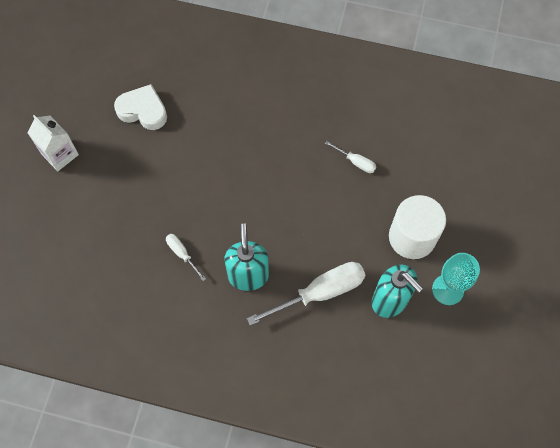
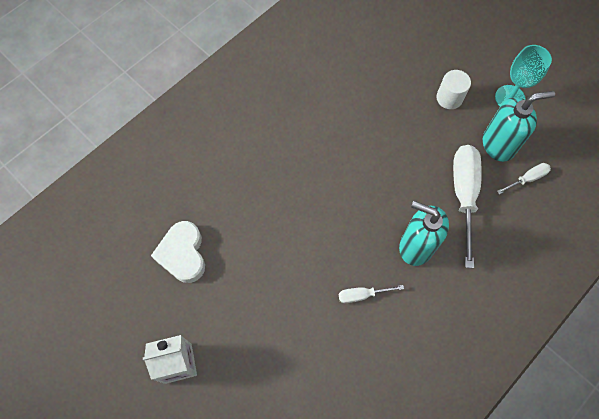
camera: 60 degrees left, 0 degrees up
(143, 110) = (183, 254): white heart -> white heart turned 60 degrees counterclockwise
(356, 162) = (354, 101): white screwdriver -> white screwdriver (527, 178)
(412, 237) = (449, 98): white cylinder -> white cylinder, size x0.58

